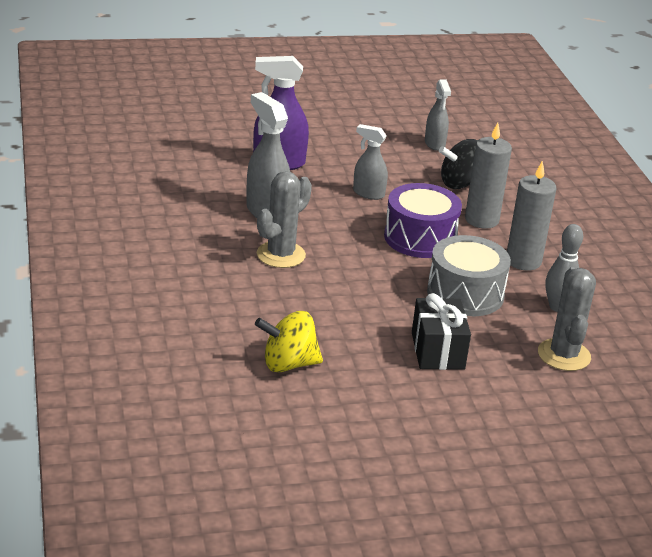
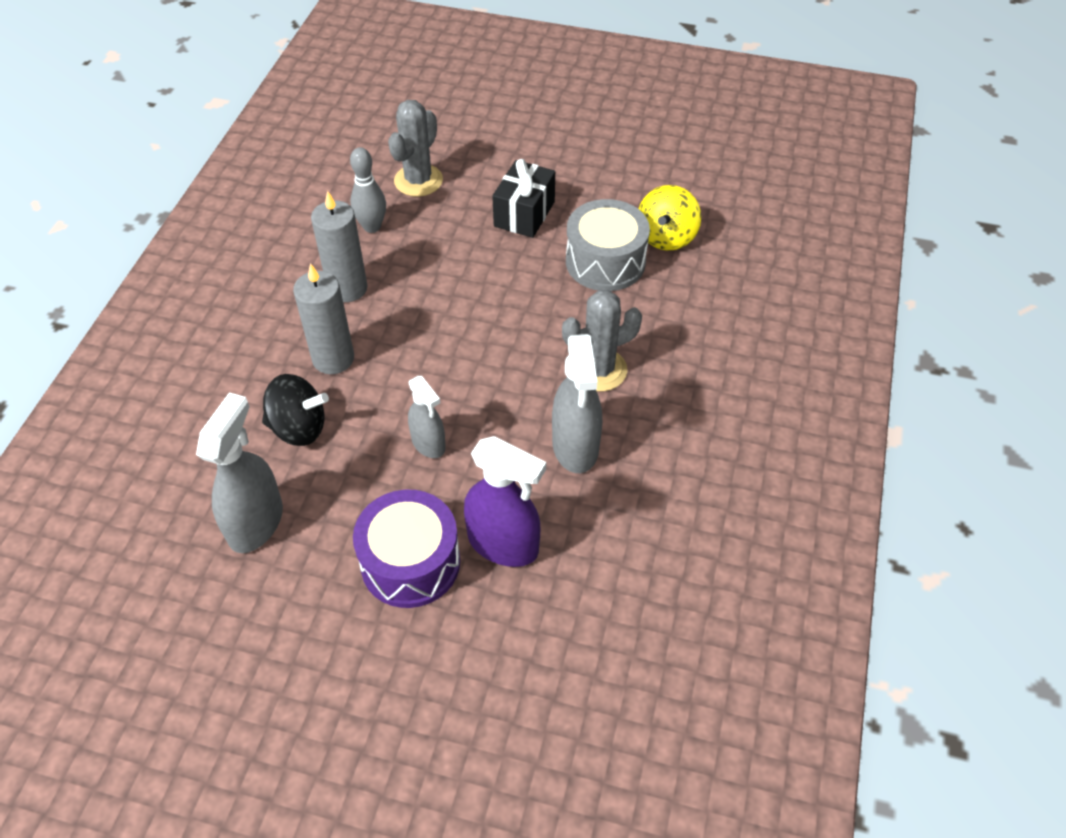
camera: 150 degrees left, 20 degrees up
(288, 364) = (666, 237): yellow spinning top -> yellow spinning top turned 90 degrees clockwise
(420, 238) = (427, 351): purple drum -> purple drum (410, 562)
(434, 144) = (256, 522): grey spray bottle -> grey spray bottle, size x1.60
(465, 294) = (445, 265): grey drum -> grey drum (605, 262)

